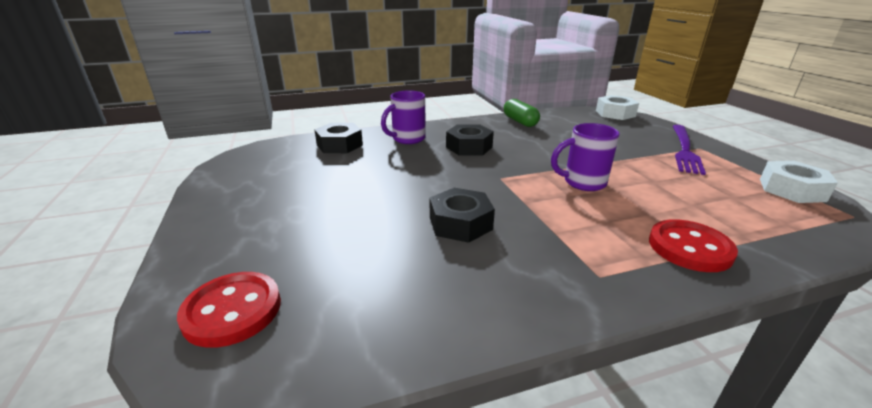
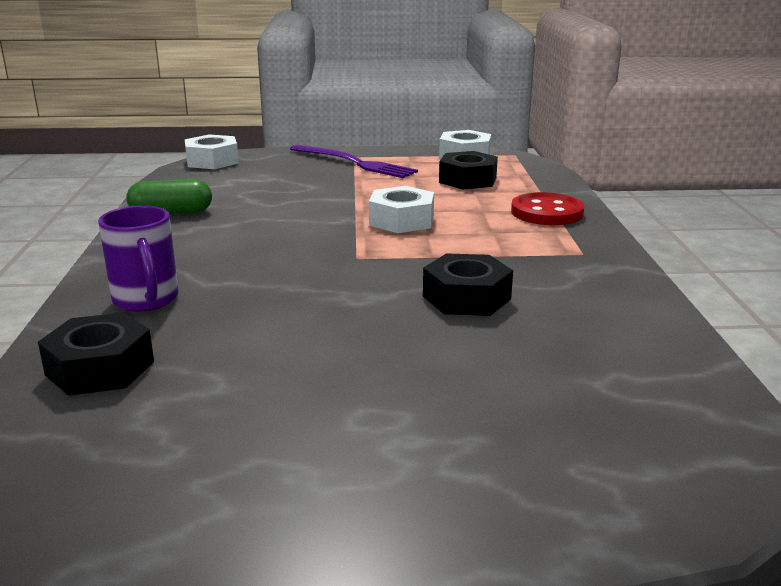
camera: 75 degrees left, 5 degrees down
(232, 310) = (633, 464): red button -> none
(469, 147) = (235, 259): black nut -> black nut (467, 180)
(583, 183) = (401, 220): purple mug -> white nut

